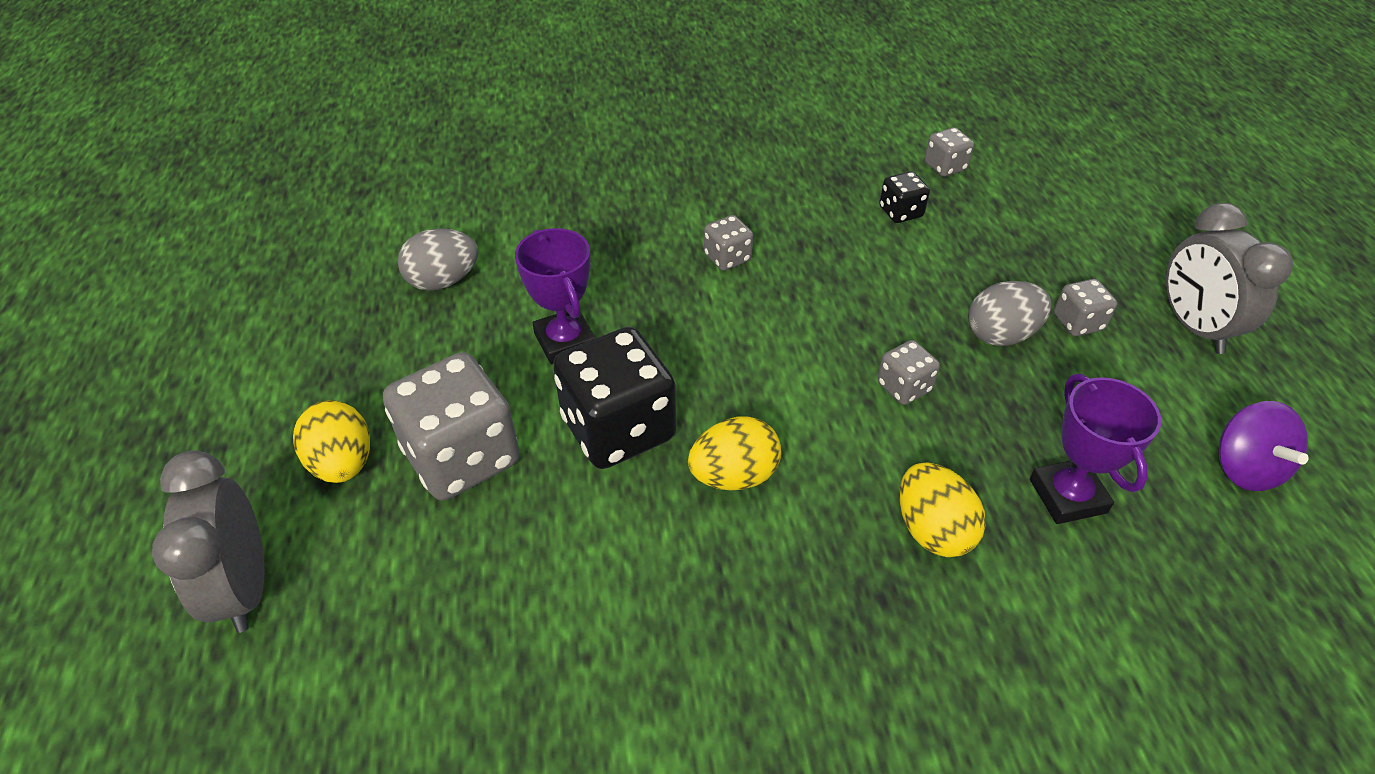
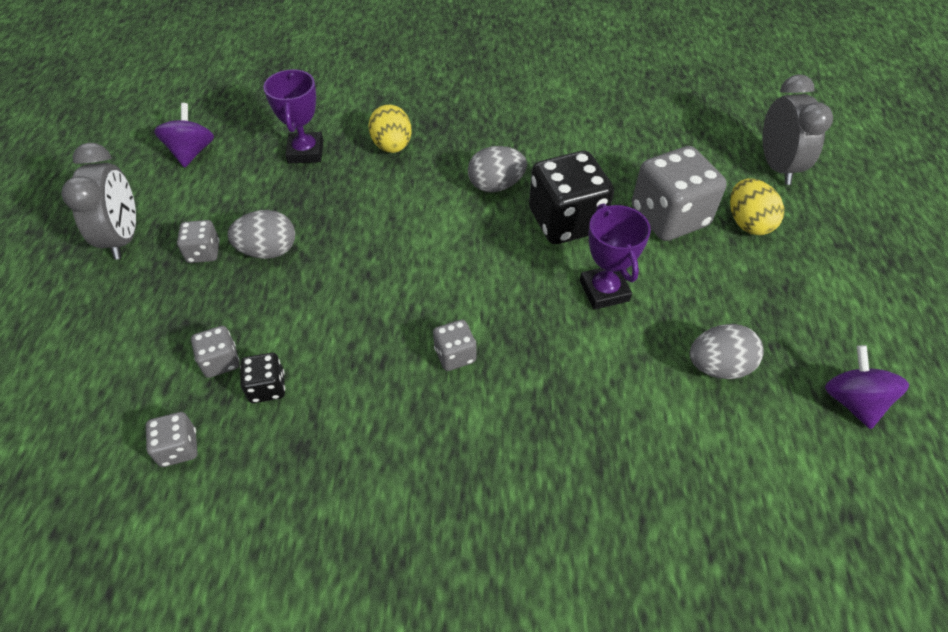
camera: 170 degrees left, 5 degrees up
(311, 268) = (853, 401): none -> purple spinning top
(734, 475) = (496, 185): yellow egg -> grey egg
(904, 387) = (363, 223): grey dice -> grey dice (221, 361)

